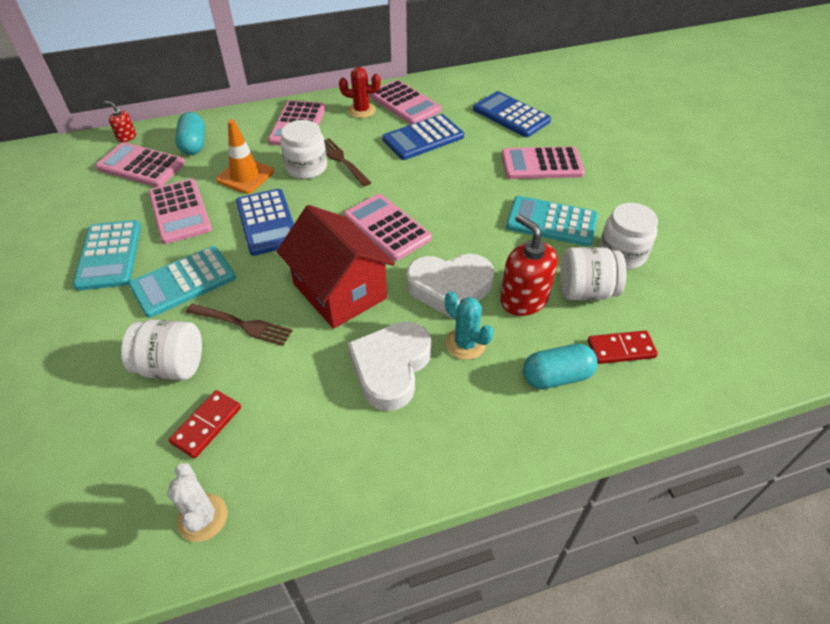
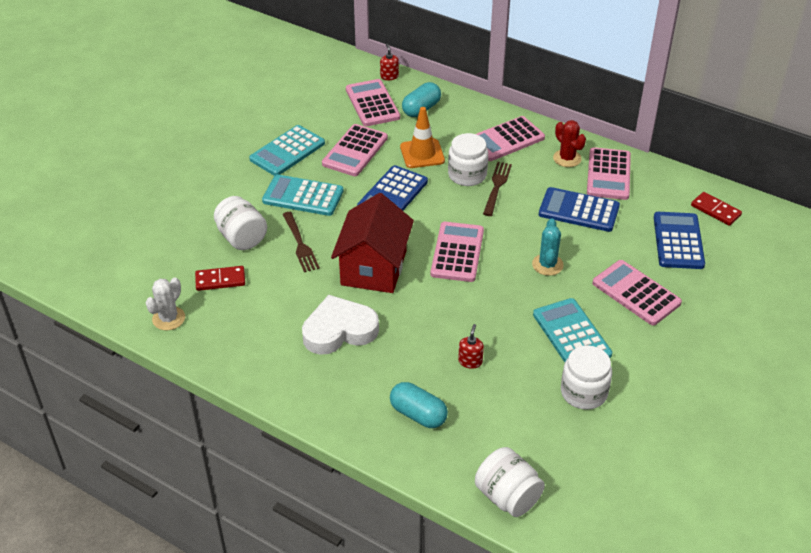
camera: 50 degrees right, 5 degrees down
(450, 288) = (437, 318): white heart -> none
(465, 344) = (396, 354): turquoise cactus -> turquoise cactus (547, 265)
(523, 299) = (470, 361): red soap dispenser -> red soap dispenser, size x0.51
(586, 291) = (517, 391): white jar -> white jar (507, 496)
(621, 349) = (480, 437): red domino -> red domino (715, 210)

